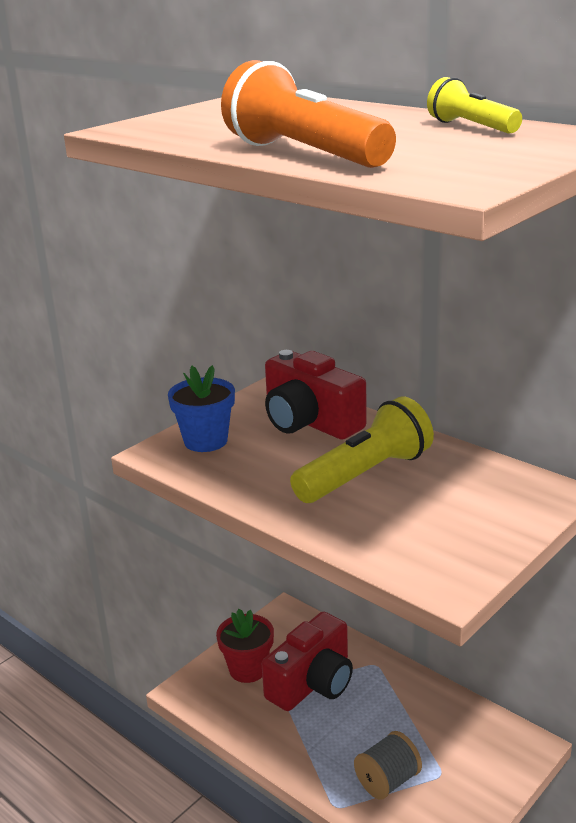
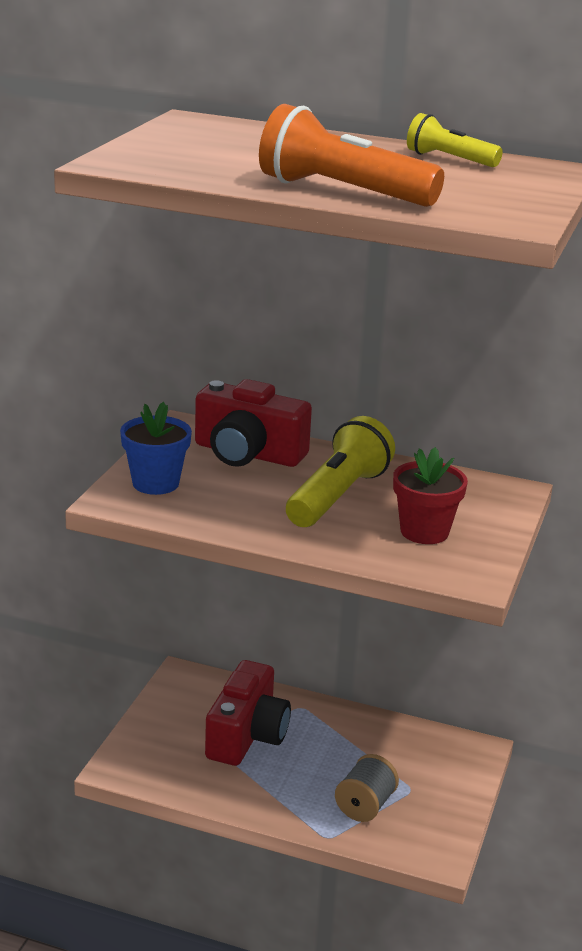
camera: 25 degrees left, 0 degrees up
(248, 669) = (172, 735): red flower pot -> red flower pot (424, 532)

